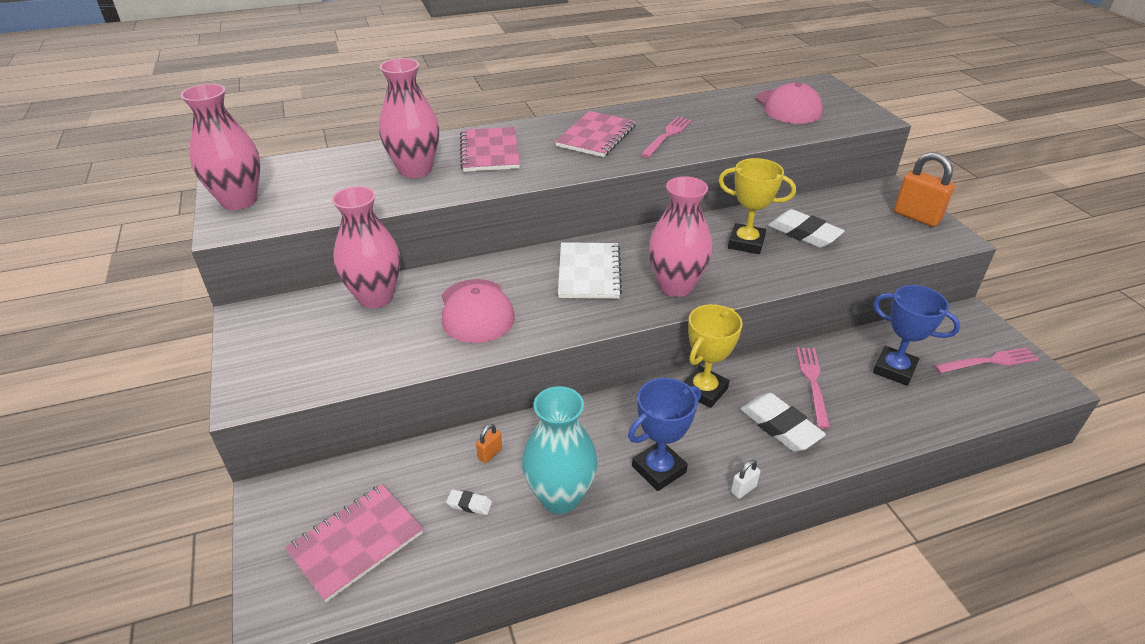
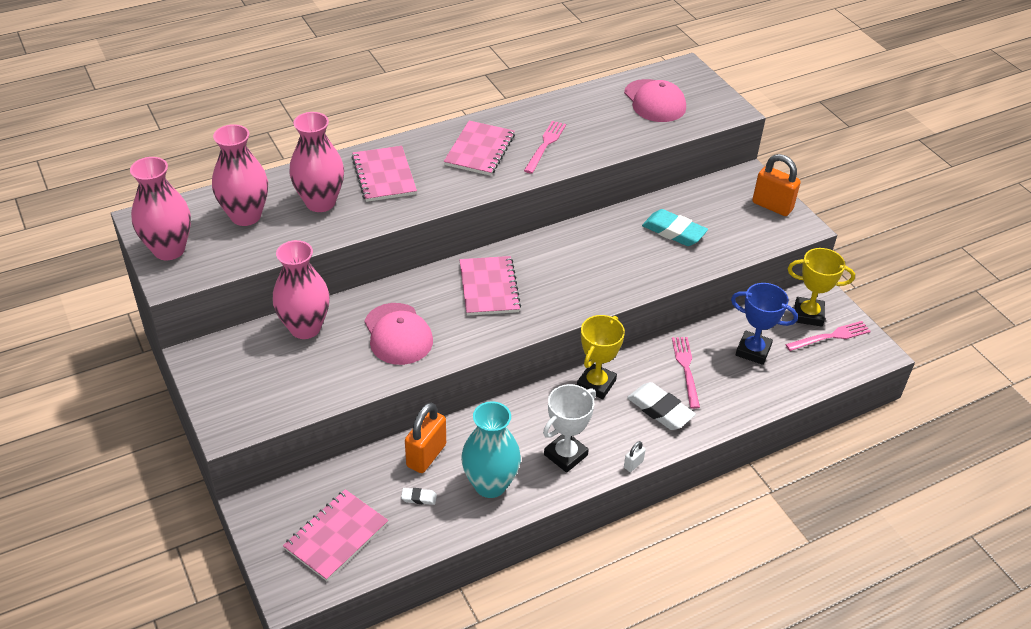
camera: 10 degrees left, 5 degrees up
(490, 454) = (426, 455): orange padlock -> orange padlock, size x2.16
(589, 272) = (489, 287): white notebook -> pink notebook
(659, 469) = (565, 455): blue trophy -> white trophy
(675, 286) = (566, 295): pink vase -> pink vase (245, 216)
(746, 243) = (623, 246): yellow trophy -> yellow trophy (808, 315)
(804, 233) = (673, 232): white eraser -> turquoise eraser

